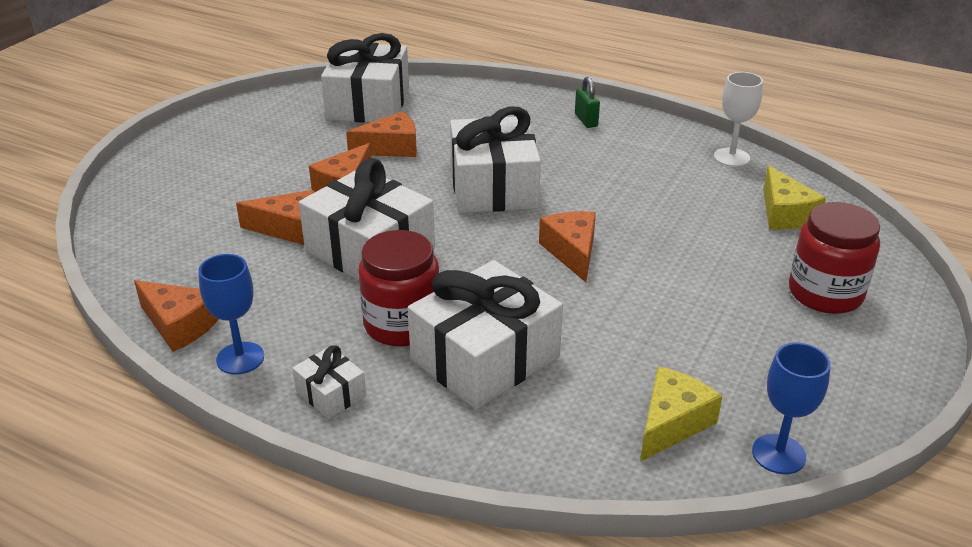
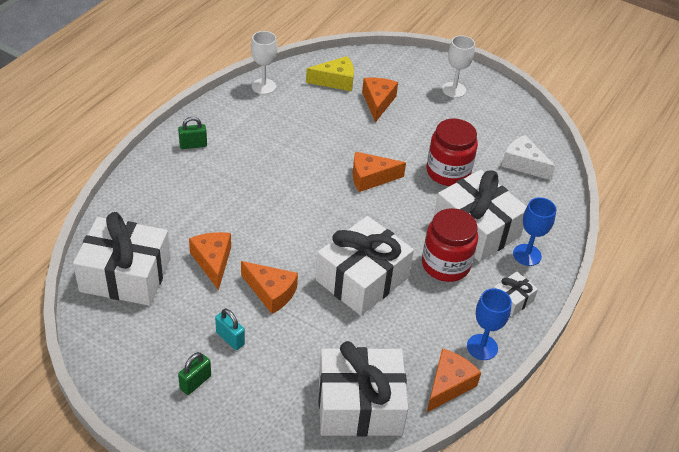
camera: 90 degrees left, 10 degrees up
(220, 152) = (195, 382): none -> green padlock
(277, 166) = (230, 338): none -> turquoise padlock
(289, 228) = (329, 326): orange cheese -> orange cheese (377, 102)
(493, 187) = (284, 206): white gift -> white gift (359, 405)
(671, 423) = (523, 164): yellow cheese -> white cheese
(778, 454) = (540, 133): blue goblet -> blue goblet (527, 255)
(825, 293) = (416, 86): red jar -> red jar (448, 172)
(846, 337) = (454, 90): none -> white goblet

